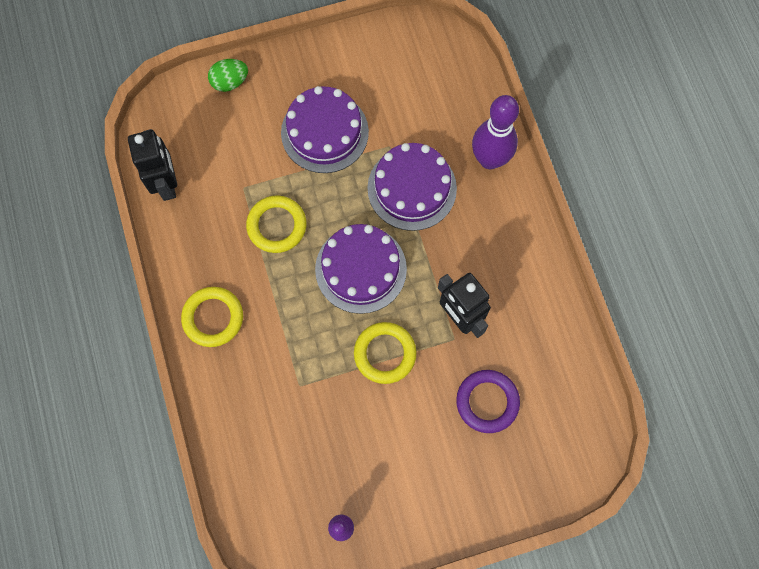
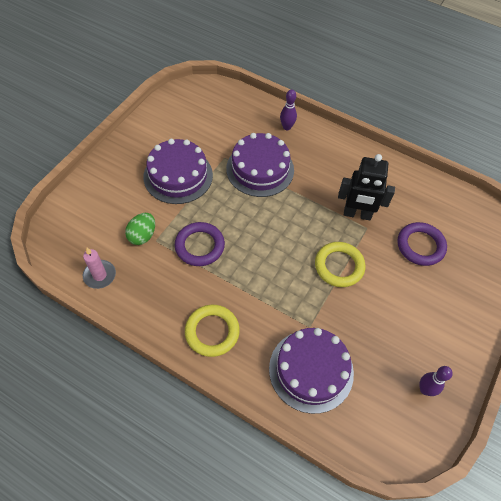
camera: 45 degrees left, 15 degrees down
(167, 184) = (100, 275): black robot -> pink candle
(230, 82) = (88, 189): green egg -> green egg (142, 235)
(277, 226) = (199, 246): yellow ring -> purple ring
(361, 269) = (276, 231): purple cake -> purple cake (311, 370)
(489, 159) = (287, 127): purple bowling pin -> purple bowling pin, size x0.52

